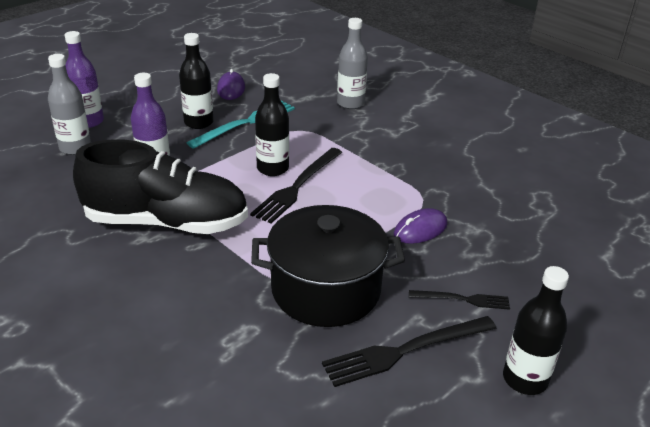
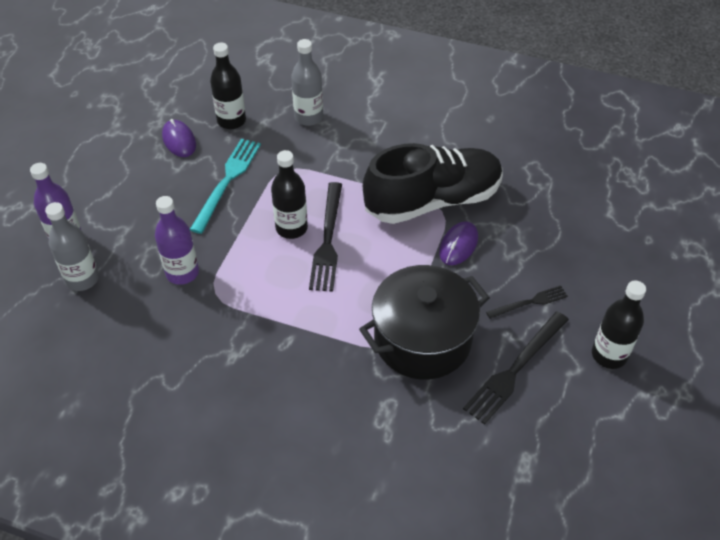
camera: 25 degrees left, 15 degrees up
(167, 222) = (241, 329): black shoe -> black shoe (433, 201)
(199, 122) = (180, 198): black bottle -> black bottle (231, 121)

